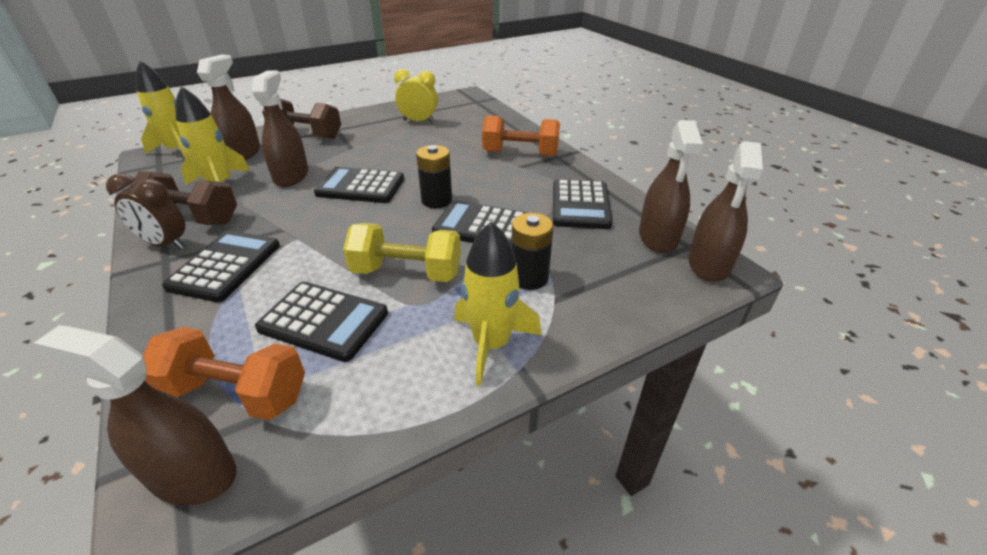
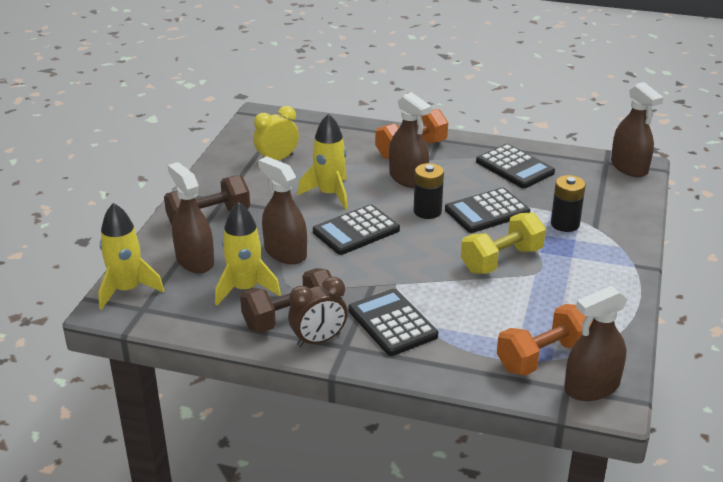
camera: 45 degrees left, 5 degrees down
(324, 321) = (513, 307): black calculator -> none
(491, 344) = (606, 264): yellow rocket -> yellow rocket (329, 194)
(658, 237) = (585, 165): brown spray bottle -> brown spray bottle (408, 178)

